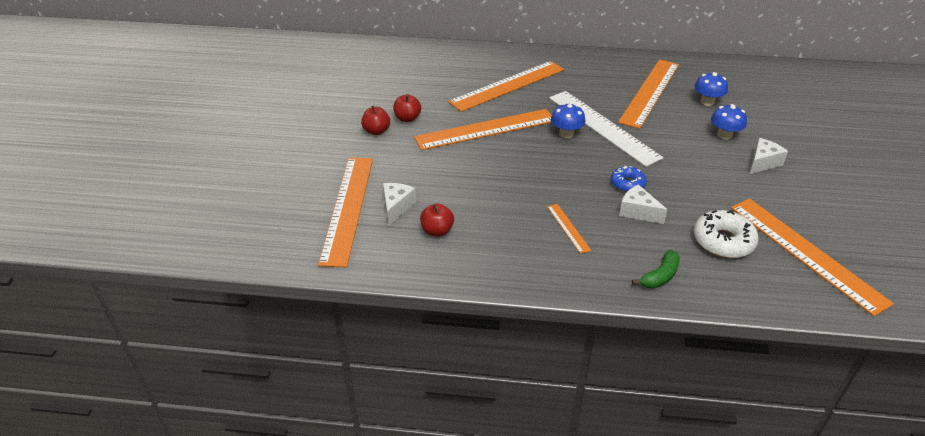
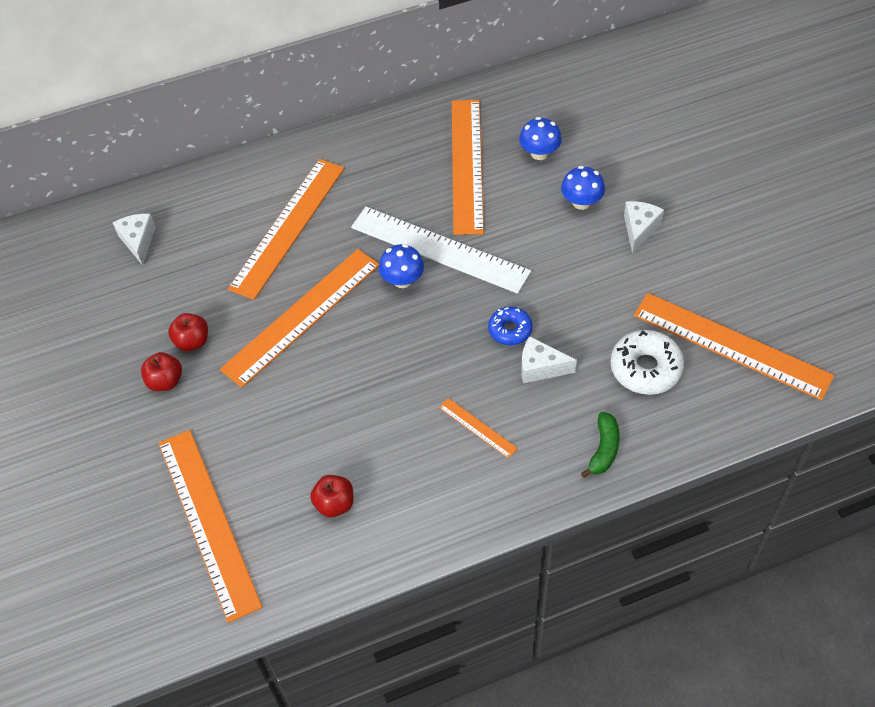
camera: 25 degrees left, 15 degrees up
(396, 207) = (266, 492): white cheese -> white cheese (138, 241)

